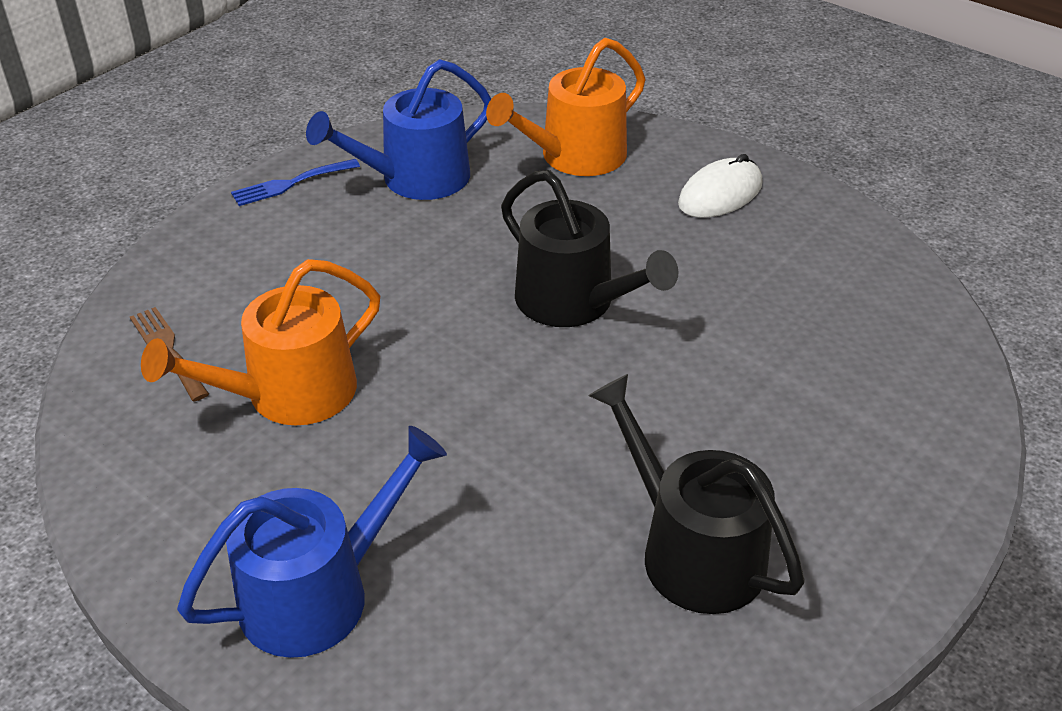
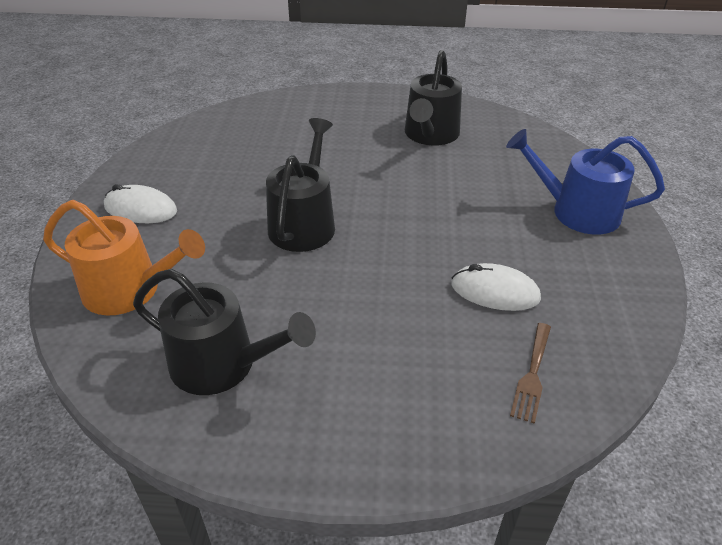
camera: 125 degrees left, 0 degrees up
(289, 394) = (495, 292): orange watering can -> white mouse
(290, 184) = (290, 447): blue fork -> none
(415, 179) = (222, 364): blue watering can -> black watering can

